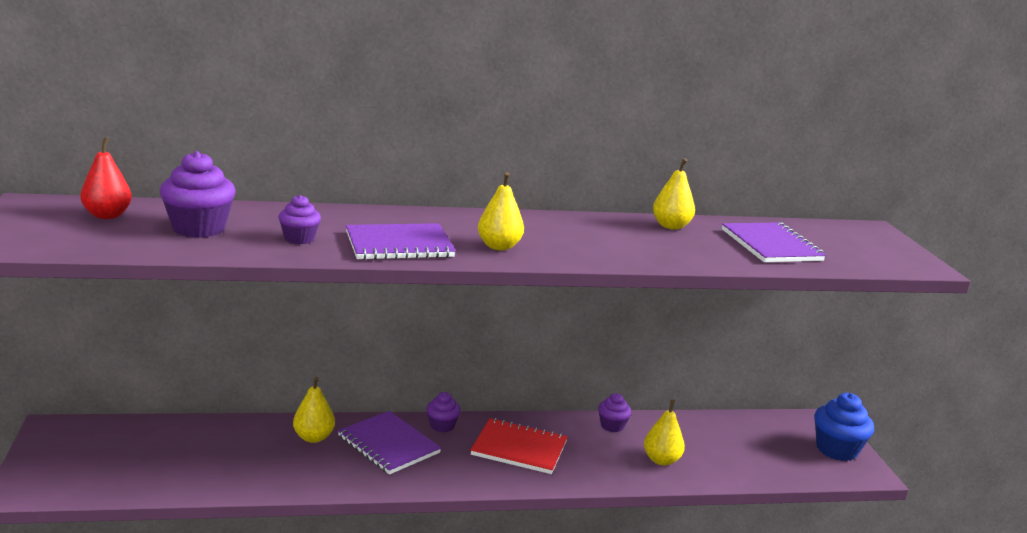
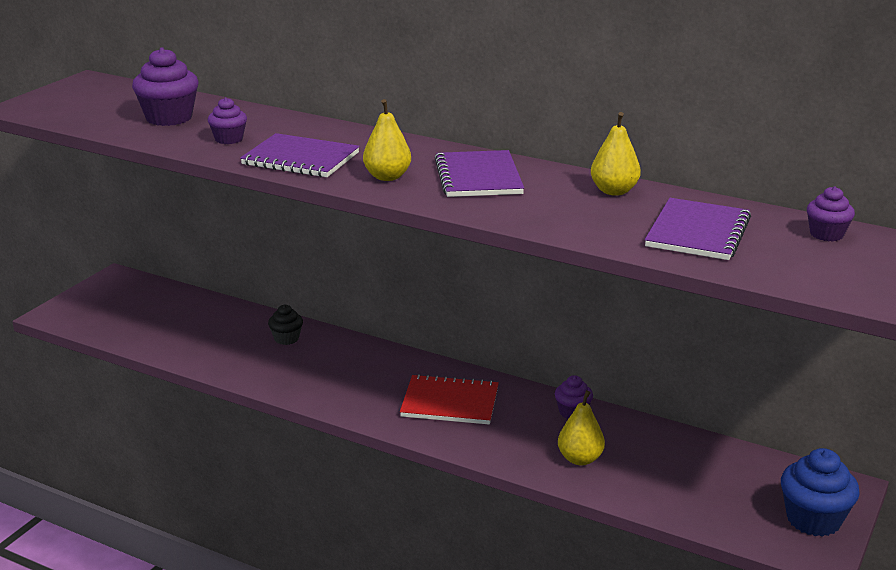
camera: 40 degrees right, 5 degrees up
(107, 215) = (123, 97): red pear -> none
(313, 437) = (286, 338): yellow pear -> black cupcake
(388, 445) = (339, 363): purple notebook -> purple notebook (478, 177)
(442, 426) = (405, 362): purple cupcake -> purple cupcake (826, 234)
(519, 448) = (450, 402): red notebook -> red notebook turned 45 degrees counterclockwise

